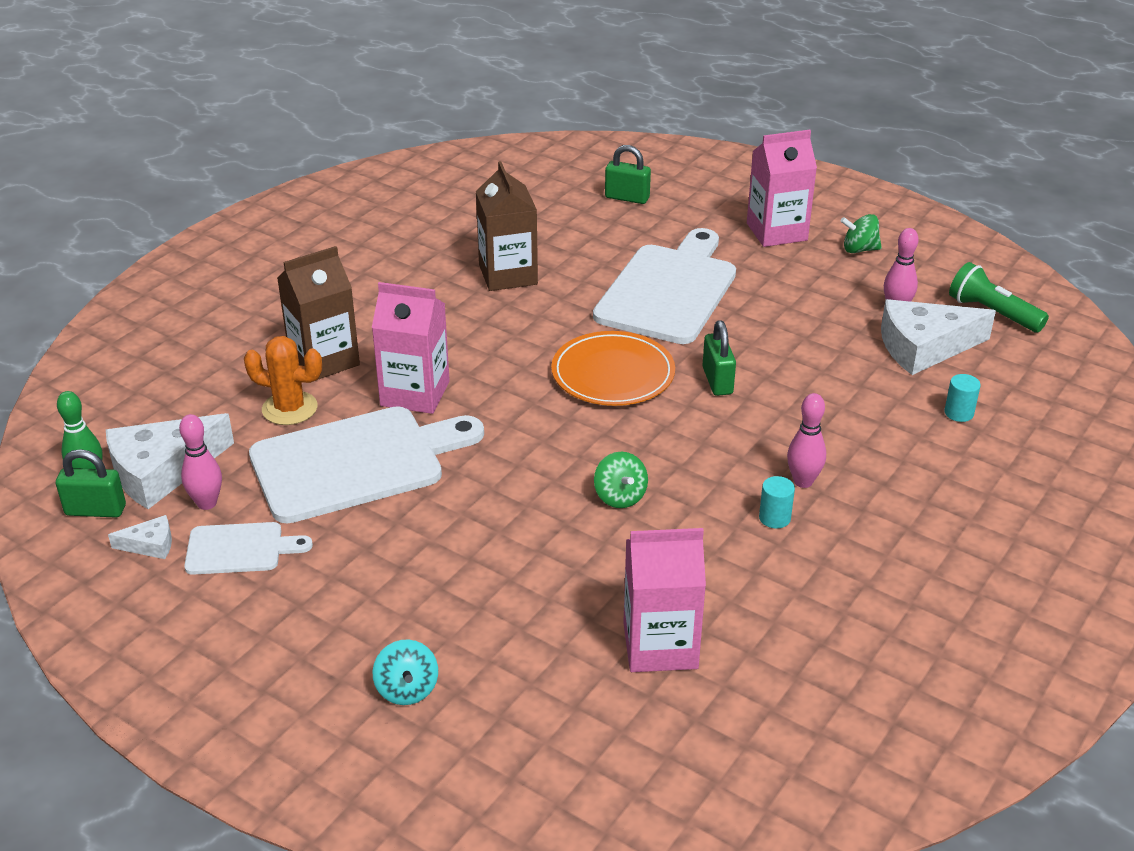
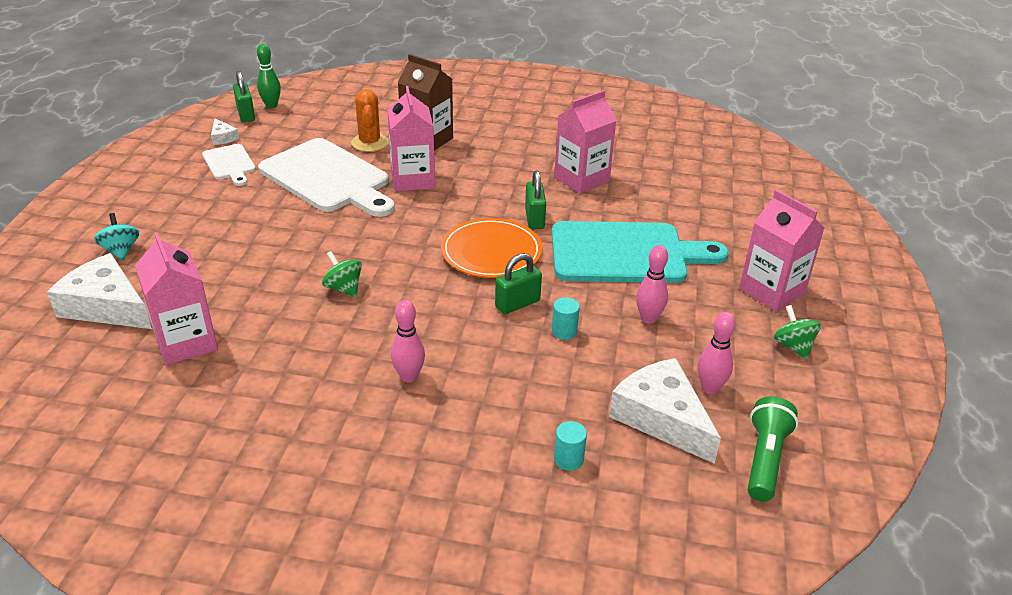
camera: 65 degrees right, 0 degrees up
(162, 471) = (288, 122): white cheese -> white cheese (106, 306)
(207, 503) = (266, 143): pink bowling pin -> pink bowling pin (648, 318)
(407, 689) = (121, 250): turquoise spinning top -> turquoise spinning top turned 105 degrees clockwise
(508, 275) = (581, 179): brown carton -> pink carton
(620, 497) = (344, 288): green spinning top -> green spinning top turned 90 degrees clockwise
(627, 198) = (741, 204): green padlock -> green padlock (534, 219)
(669, 290) = (625, 254): white cutting board -> turquoise cutting board
(774, 518) = (354, 369): turquoise cylinder -> turquoise cylinder (564, 331)

